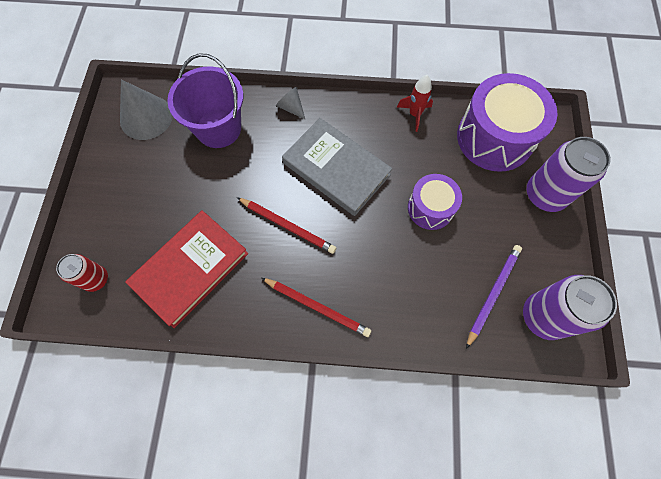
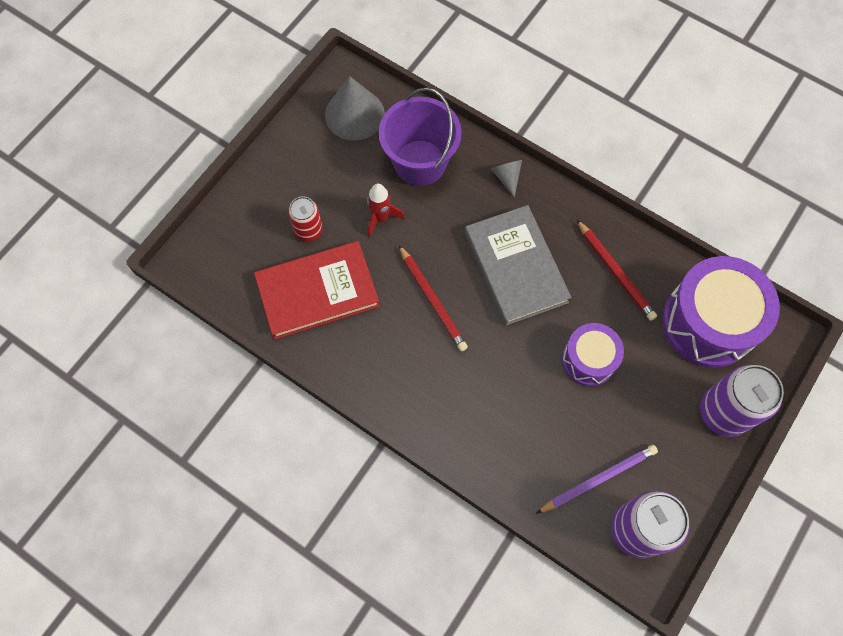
camera: 30 degrees right, 0 degrees up
(96, 279) = (228, 255): red can -> red can (308, 230)
(317, 307) = (415, 394): red pencil -> red pencil (615, 272)
(414, 114) = (635, 252): red rocket -> red rocket (380, 218)

